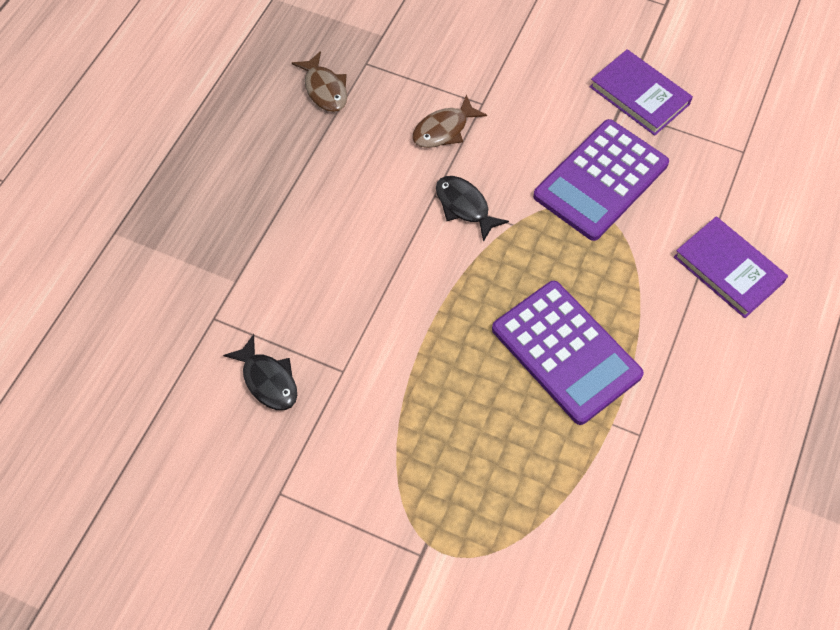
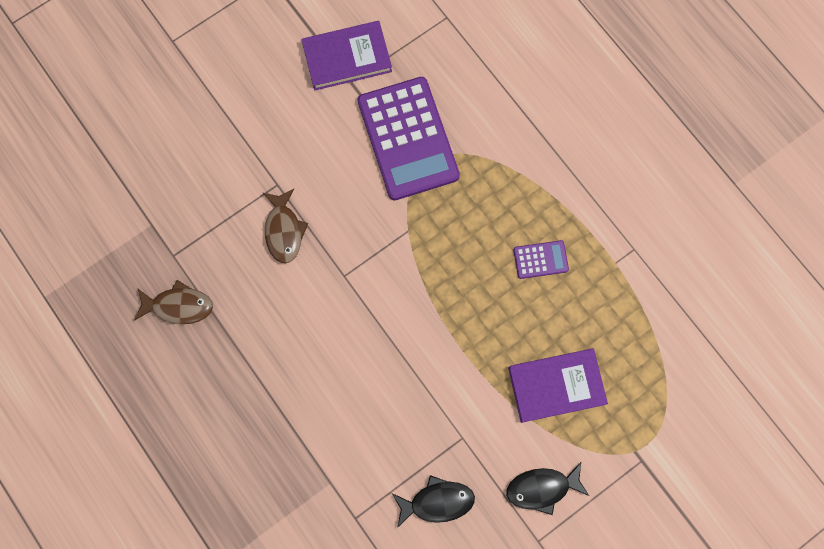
camera: 60 degrees left, 15 degrees up
(464, 206) = (369, 258): black fish -> black fish (542, 488)
(566, 352) = (540, 259): purple calculator -> purple calculator, size x0.43
(728, 269) = (540, 98): purple book -> purple book (556, 385)

